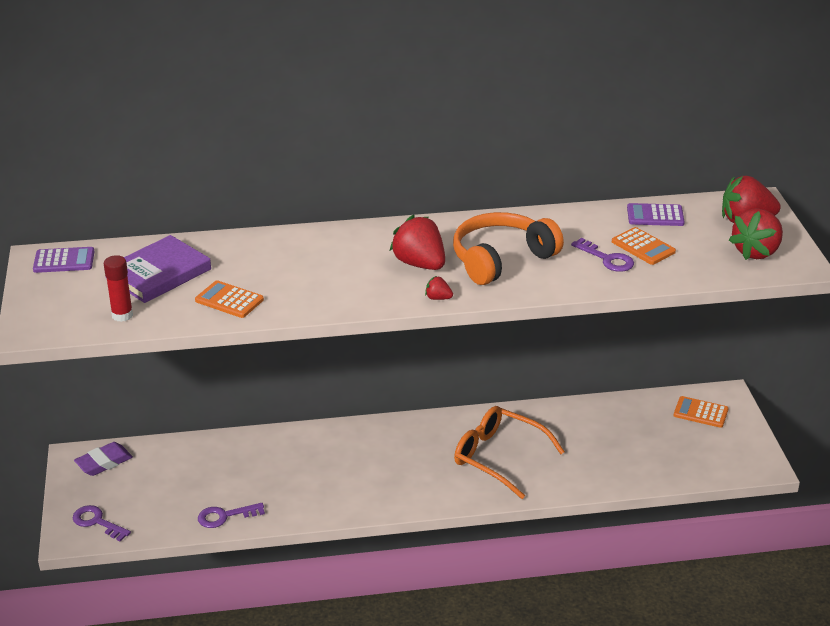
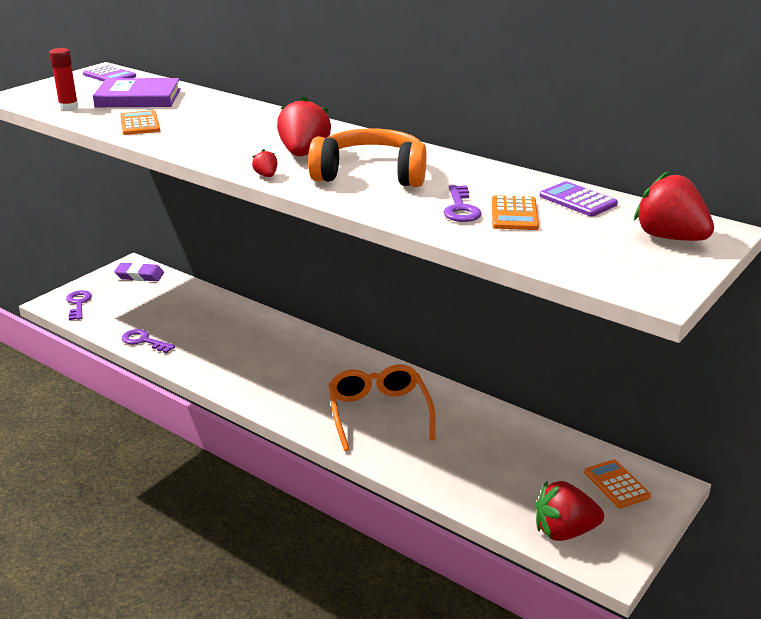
camera: 45 degrees right, 5 degrees down
(756, 252) = (626, 262): red strawberry -> red strawberry (564, 531)

